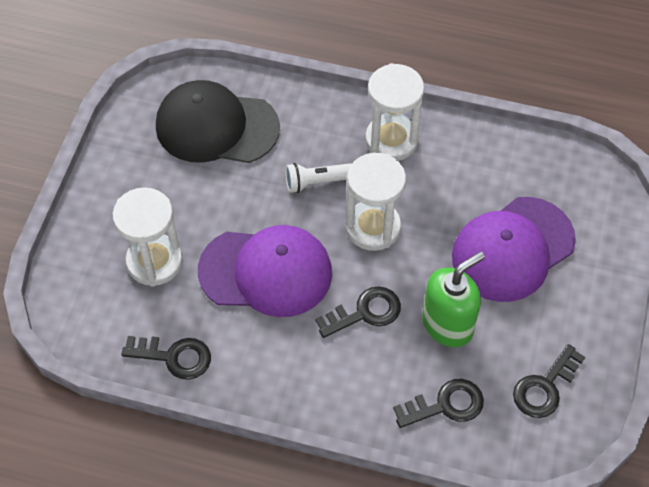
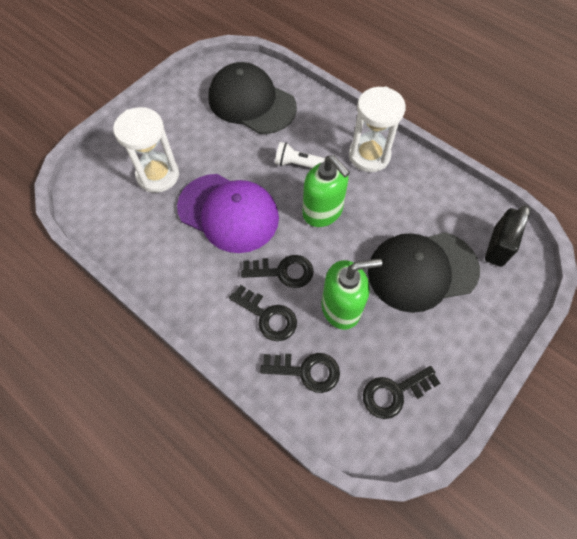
camera: 25 degrees right, 5 degrees up
(174, 357) = (131, 246): black key -> black key (268, 316)
(373, 227) = (322, 212): white hourglass -> green soap dispenser
(512, 249) = (422, 270): purple cap -> black cap
(578, 190) = (498, 247): none -> black padlock

